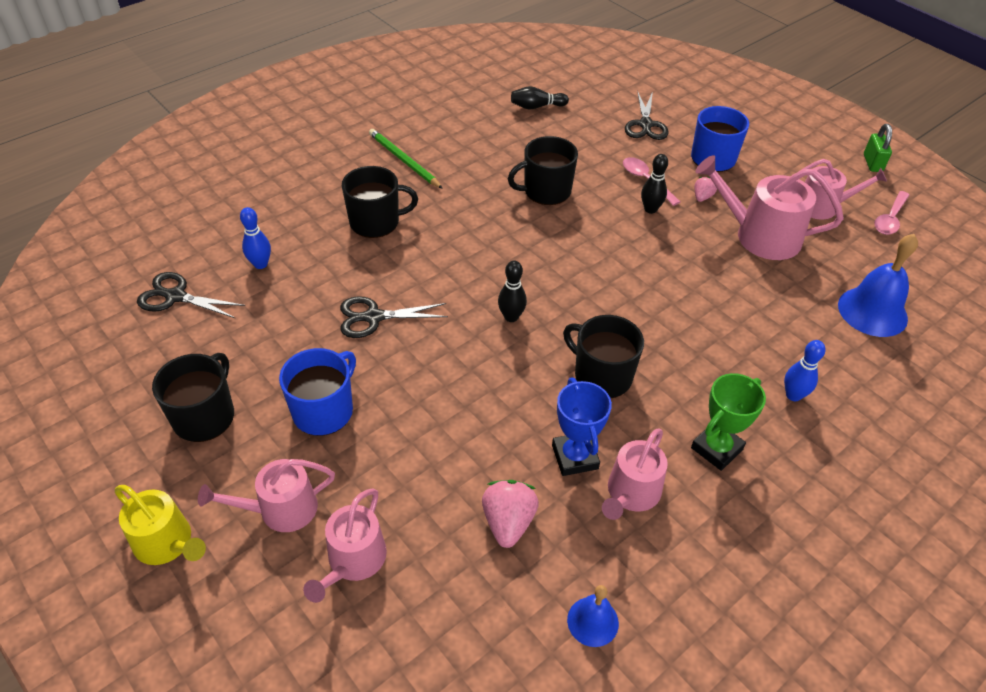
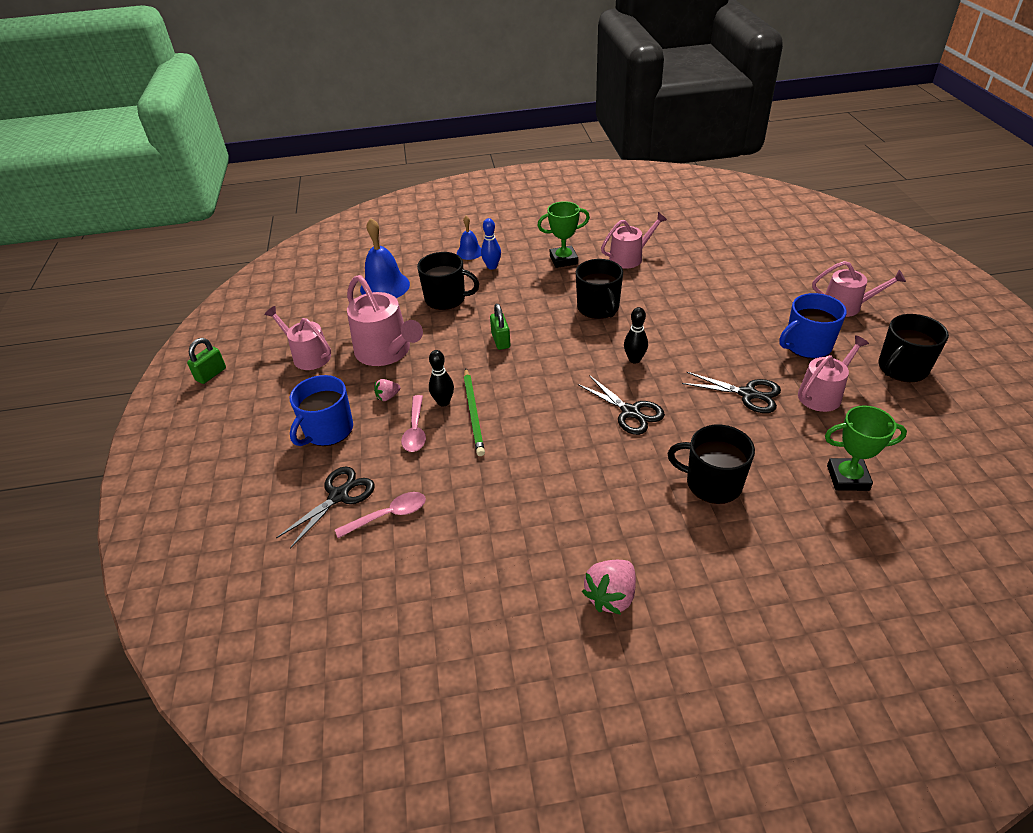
camera: 145 degrees left, 5 degrees down
(167, 543) = (923, 311): yellow watering can -> none
(176, 296) = (939, 473): black scissors -> black scissors (630, 412)
(260, 264) = (847, 478): blue bowling pin -> green trophy
(353, 561) = (805, 275): pink watering can -> pink watering can (823, 394)
(404, 160) = (645, 556): green pencil -> green pencil (473, 413)
(508, 522) = (707, 266): pink strawberry -> pink strawberry (611, 596)
(536, 107) = (427, 578): black bowling pin -> none
(546, 191) = (518, 455): black mug -> black mug (446, 299)
(575, 457) = (649, 278): blue trophy -> none
(592, 621) = (686, 228): blue bell -> blue bell (469, 252)
(666, 288) = (501, 341): none -> green padlock
(890, 219) = (277, 330): pink spoon -> pink spoon (388, 515)

